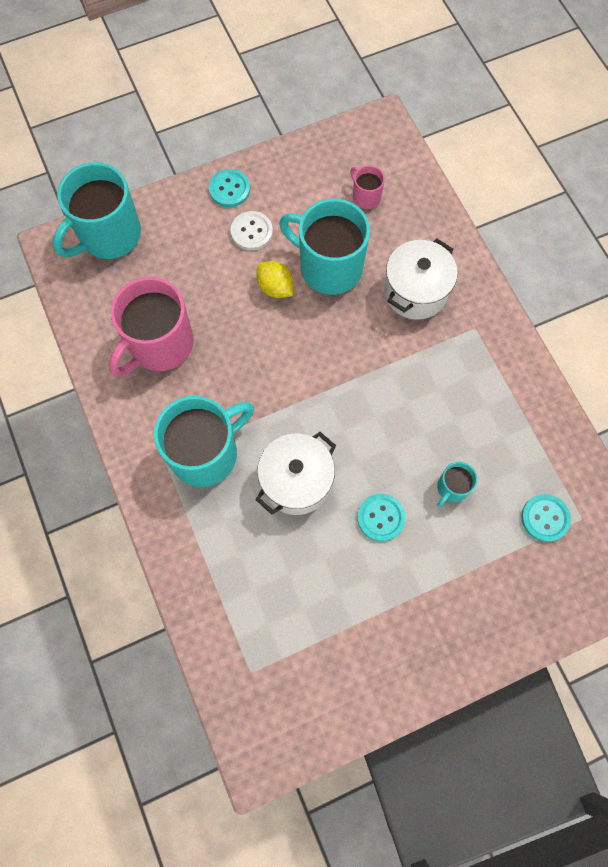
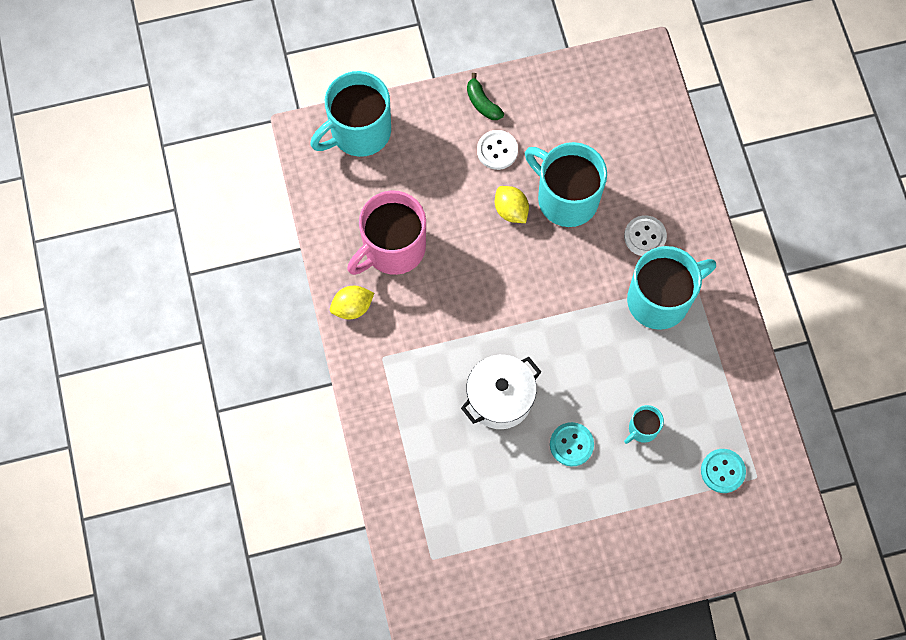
camera: 10 degrees right, 0 degrees up
(125, 412) = (352, 307): none -> yellow lemon
(206, 453) = (421, 358): turquoise mug -> turquoise mug (660, 299)
(229, 189) = (482, 103): turquoise button -> green banana
(365, 197) = (614, 132): pink mug -> none
(415, 292) = (645, 236): white pot -> white button

